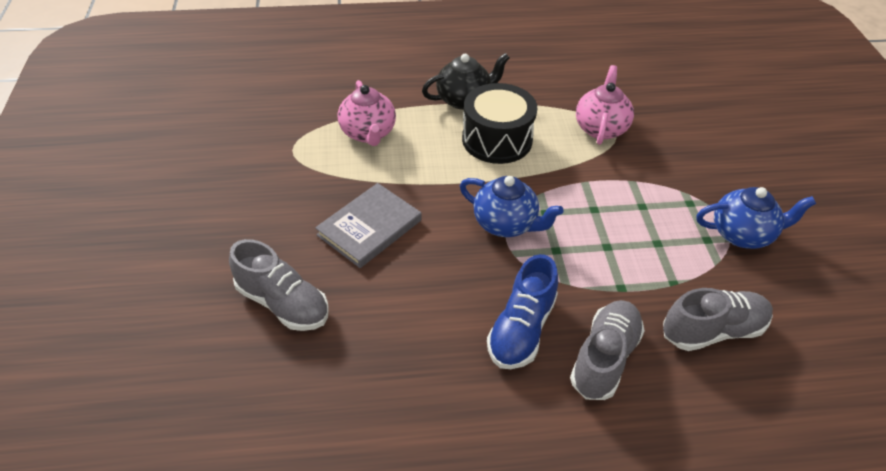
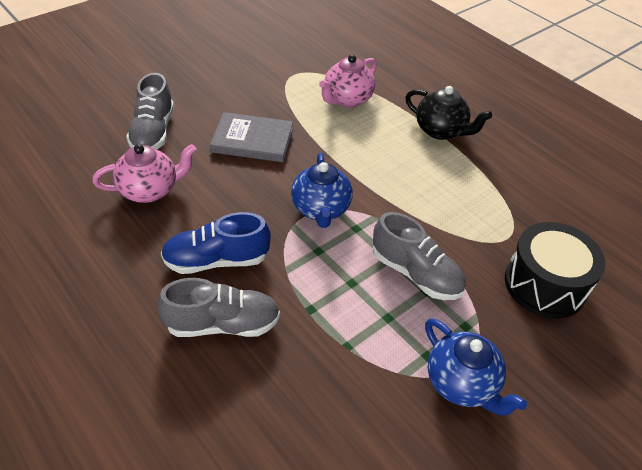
camera: 55 degrees right, 0 degrees up
(497, 139) = (413, 167): black drum -> black drum (545, 285)
(601, 128) = (501, 226): pink teapot -> pink teapot (150, 190)
(712, 330) = (310, 395): grey shoe -> grey shoe (415, 273)

